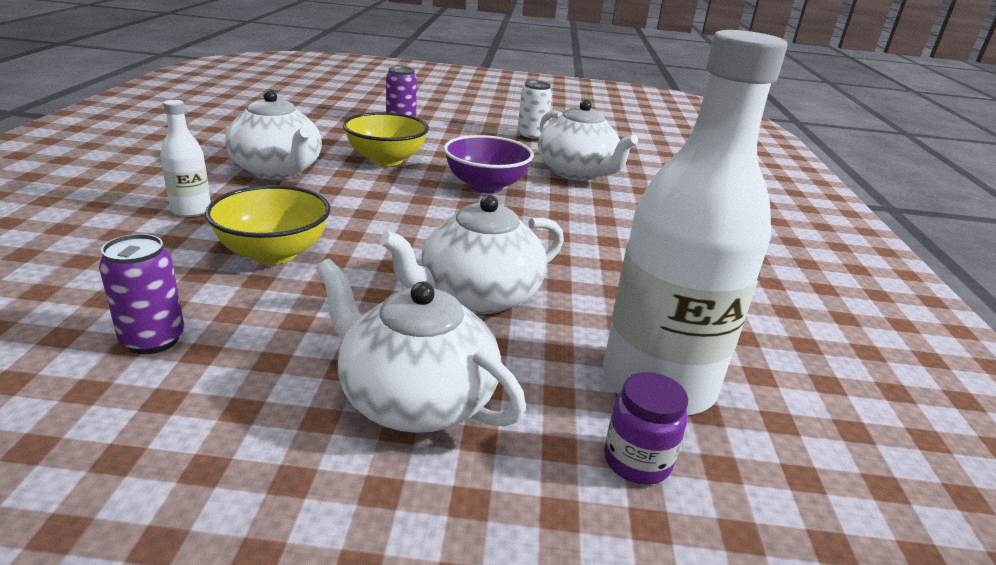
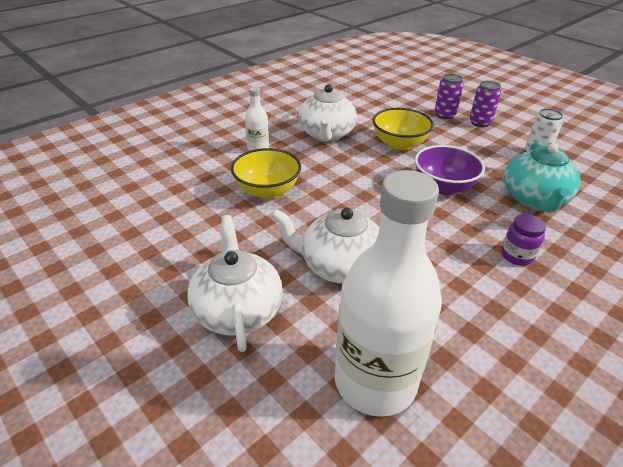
camera: 45 degrees right, 10 degrees up
(153, 340) = (173, 219): purple can -> purple can (480, 123)
(577, 172) = (534, 198): white teapot -> turquoise teapot
(637, 461) = (300, 415): purple jar -> purple jar (517, 256)

